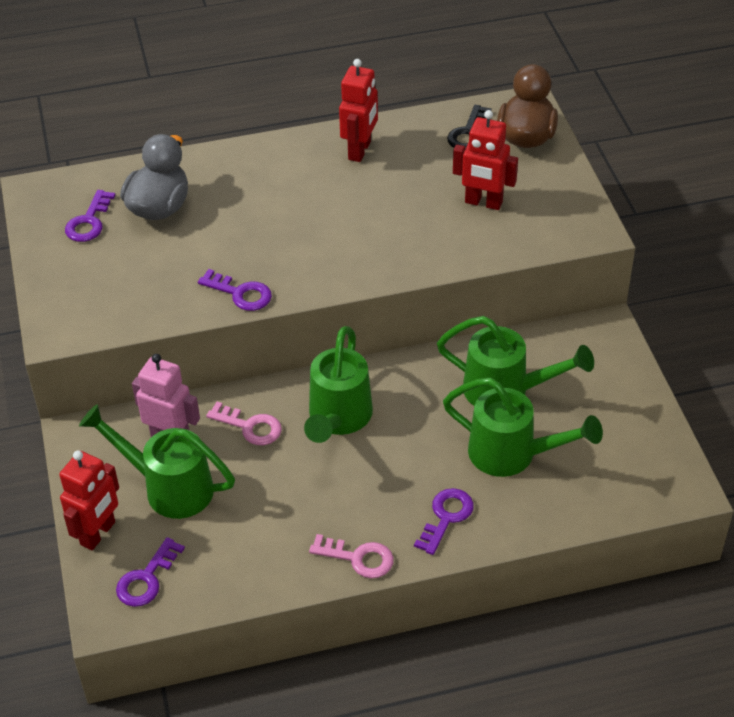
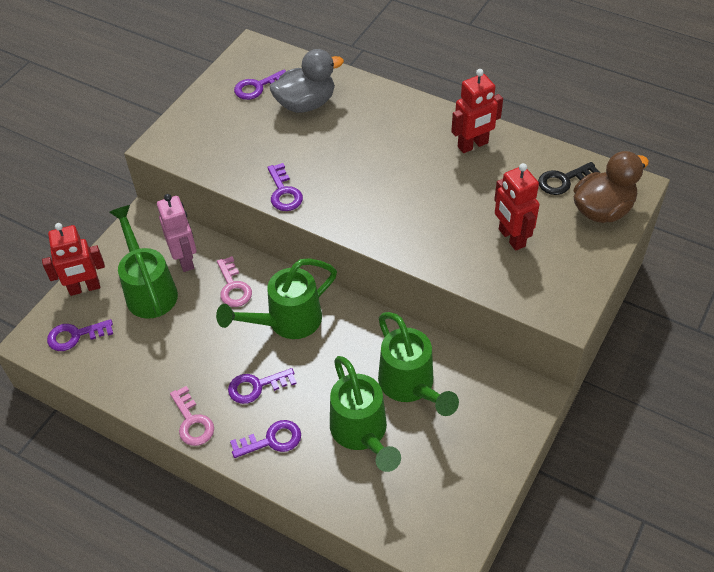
camera: 45 degrees right, 5 degrees up
(378, 488) = (256, 386): none -> purple key

